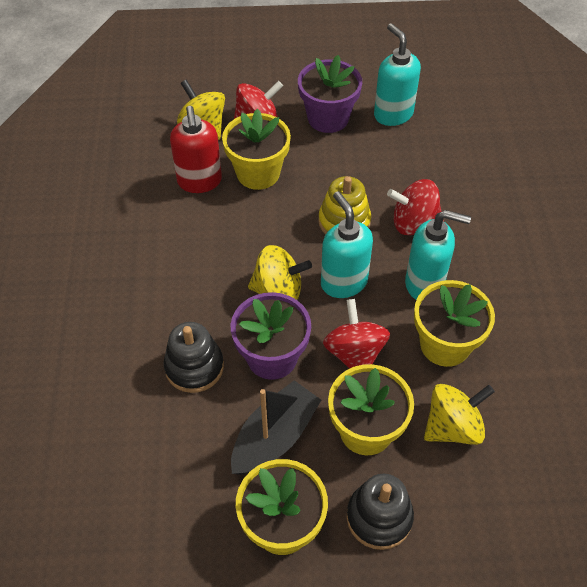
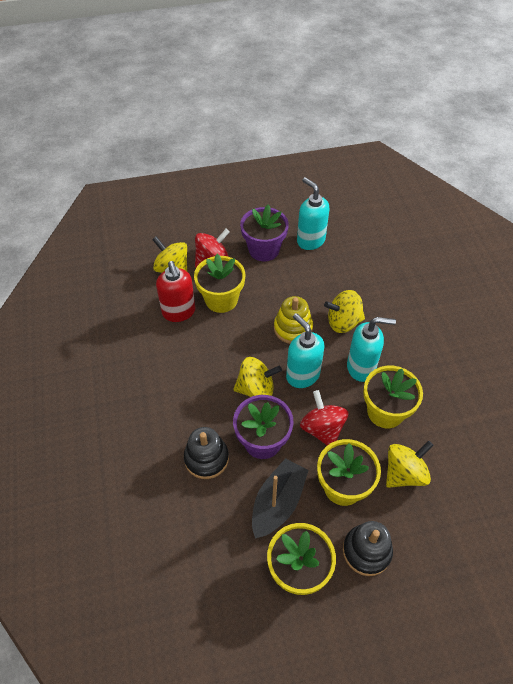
camera: 10 degrees left, 0 degrees up
(413, 223) = (343, 322): red spinning top -> yellow spinning top

